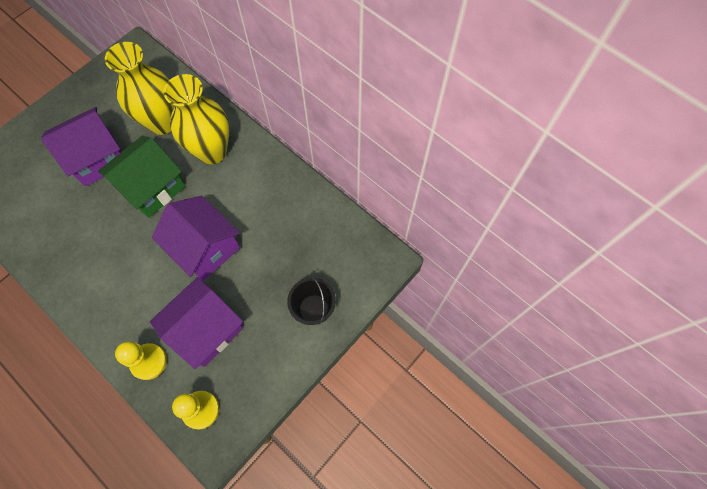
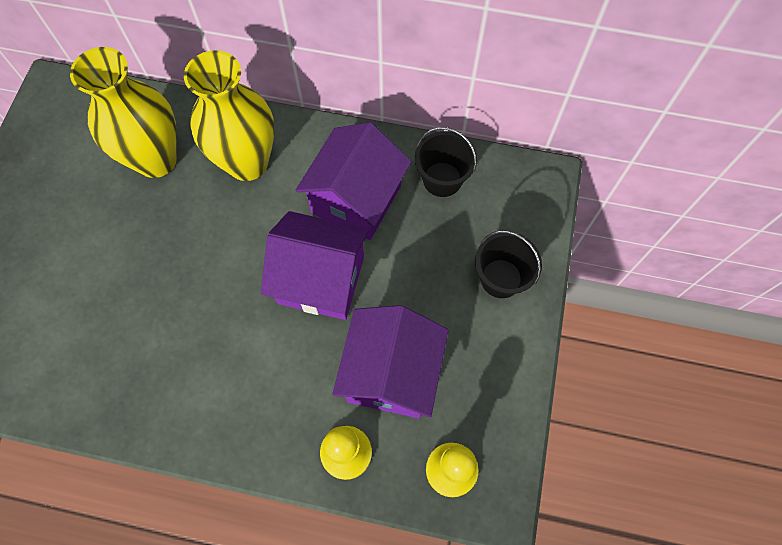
camera: 30 degrees left, 0 degrees up
(98, 158) = (98, 245): purple house -> purple house (356, 199)
(152, 187) = (200, 244): green house -> none
(322, 224) = (442, 179): none -> black bucket

